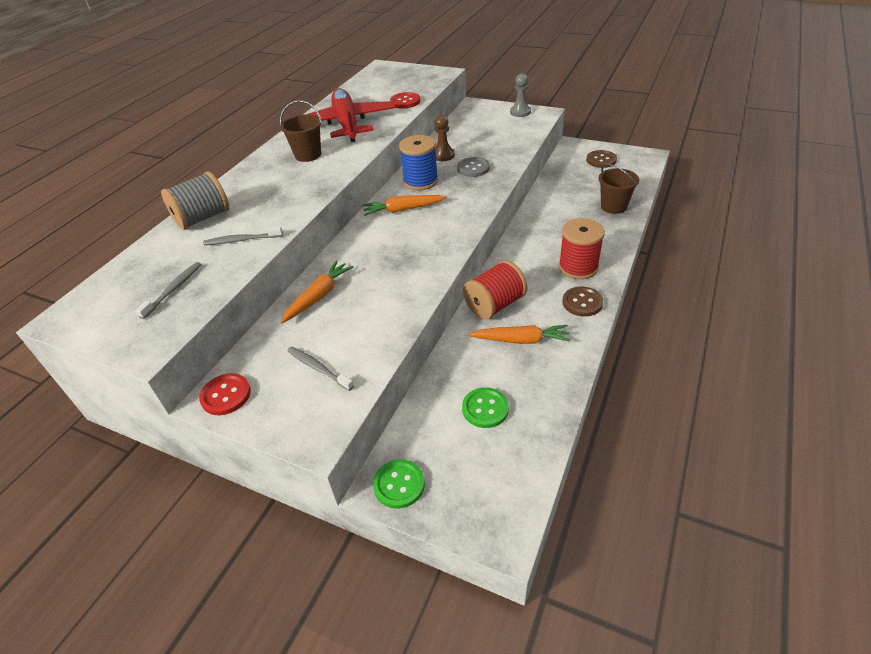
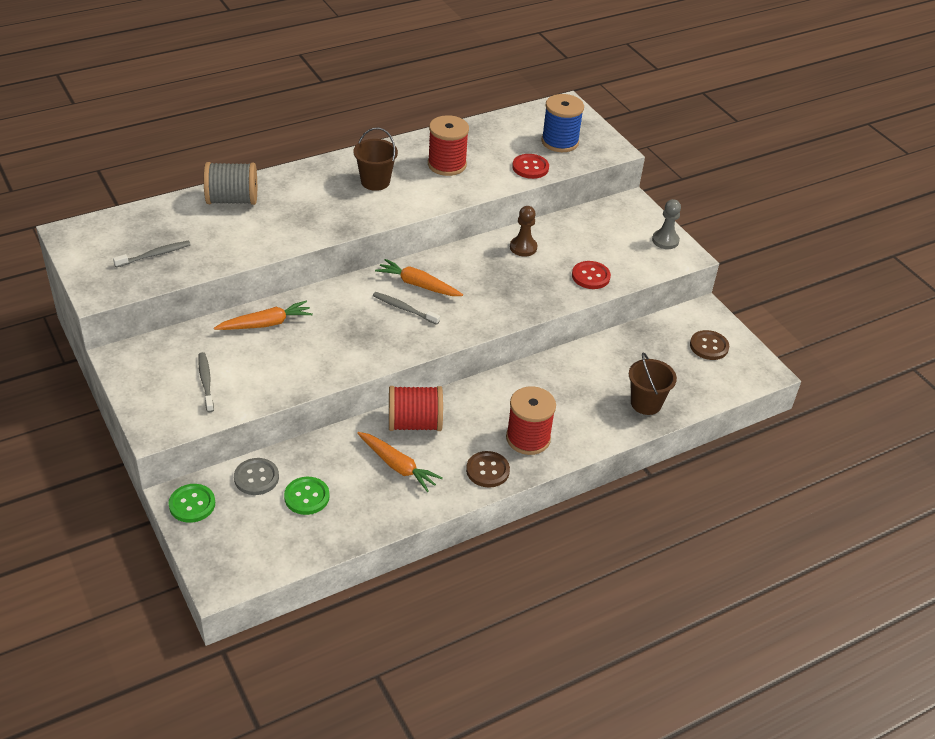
camera: 30 degrees right, 0 degrees up
(226, 395) = (130, 360): red button -> red button (590, 276)
(242, 240) = (238, 240): grey toothbrush -> grey toothbrush (404, 308)
(347, 124) = (447, 164): red plane -> red spool
(420, 181) = (468, 264): blue spool -> blue spool (560, 142)
(473, 168) = (531, 279): grey button -> grey button (256, 478)

